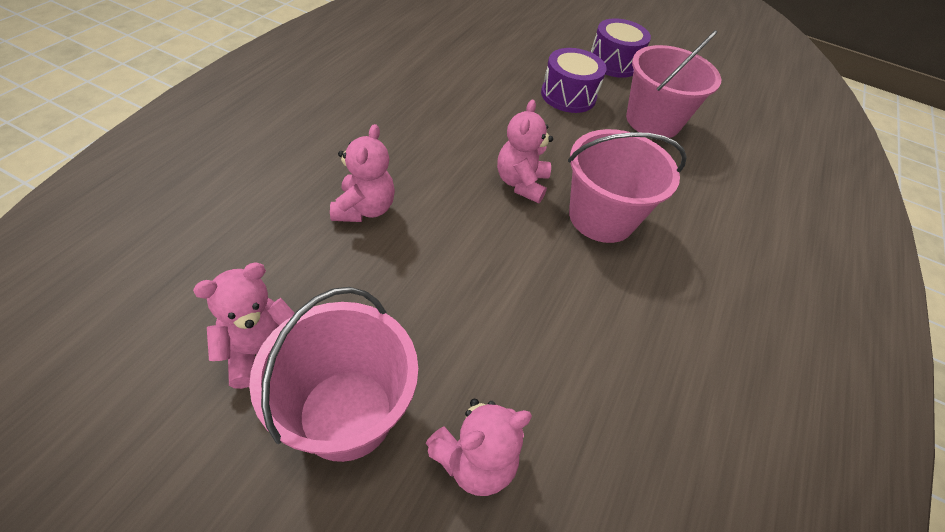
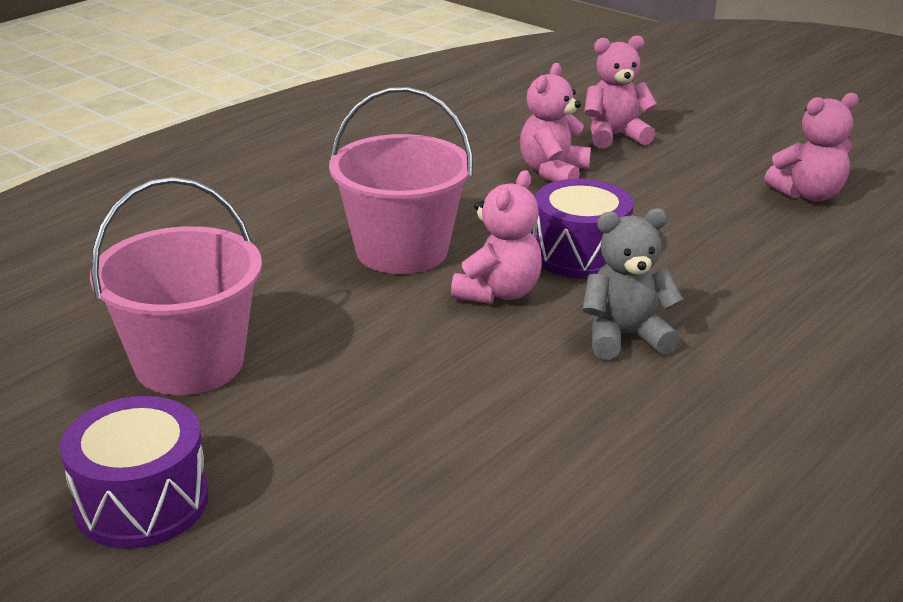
camera: 160 degrees left, 20 degrees down
(346, 414) = (720, 161): pink bucket -> none
(364, 209) = (730, 282): pink teddy bear -> pink teddy bear (553, 172)
(436, 155) = (624, 336): none -> grey teddy bear
(568, 95) = (326, 423): purple drum -> purple drum (579, 254)

